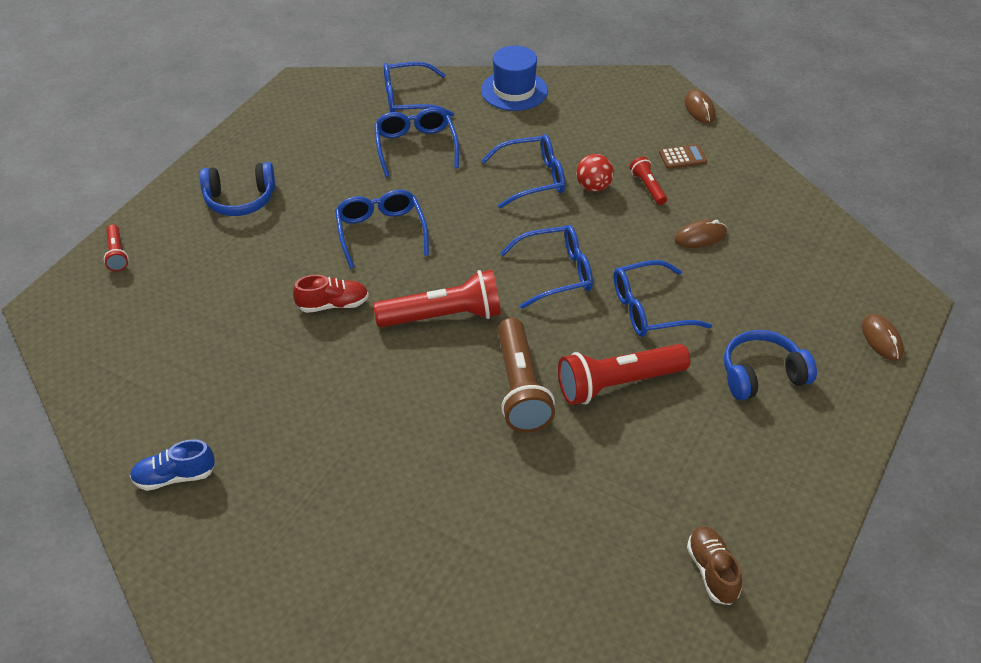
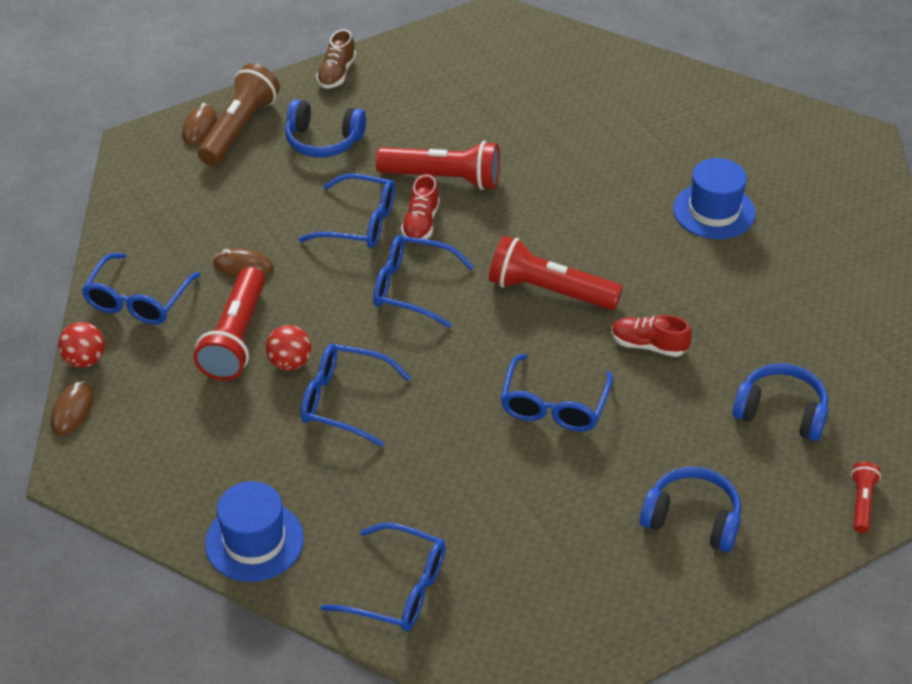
camera: 150 degrees left, 0 degrees up
(174, 477) = (855, 252): blue shoe -> none
(200, 294) = (781, 412): none -> blue headphones
(337, 463) = (714, 211): none -> blue hat
(416, 147) = (441, 504): blue glasses -> blue glasses (139, 300)
(520, 388) = (526, 206): brown flashlight -> brown flashlight (239, 129)
(598, 331) = (421, 223): none -> red shoe
(648, 187) = (236, 338): red flashlight -> red flashlight, size x2.00
(682, 157) = (163, 357): brown calculator -> none
(712, 571) = (487, 53): brown shoe -> brown shoe (336, 74)
(729, 136) = (85, 360): none -> red ball

